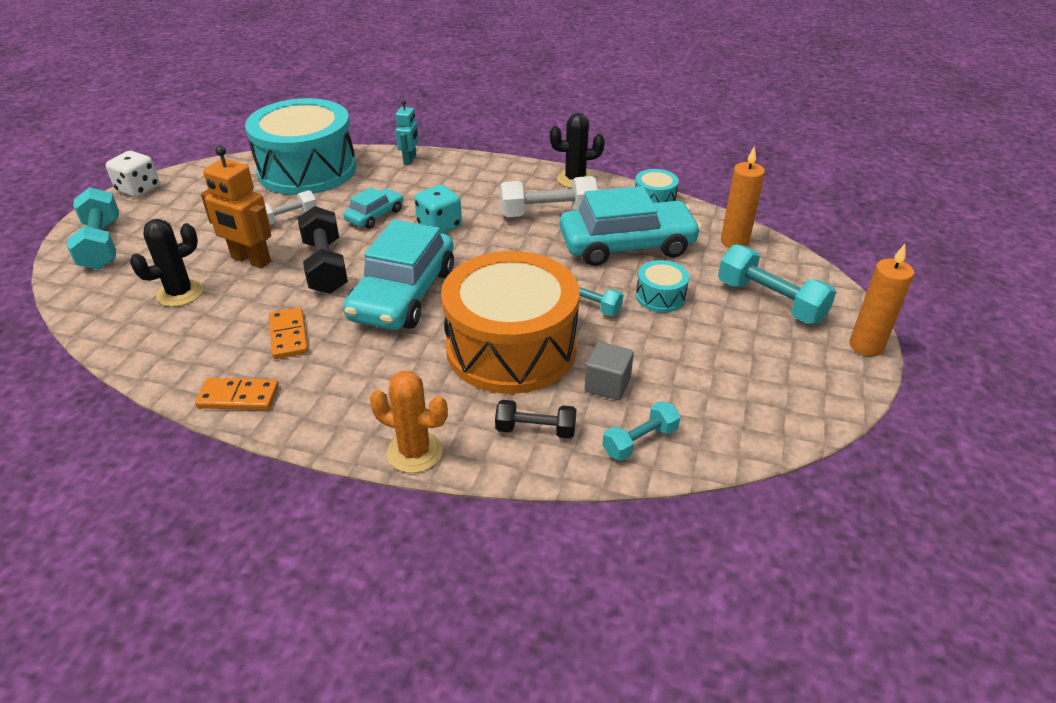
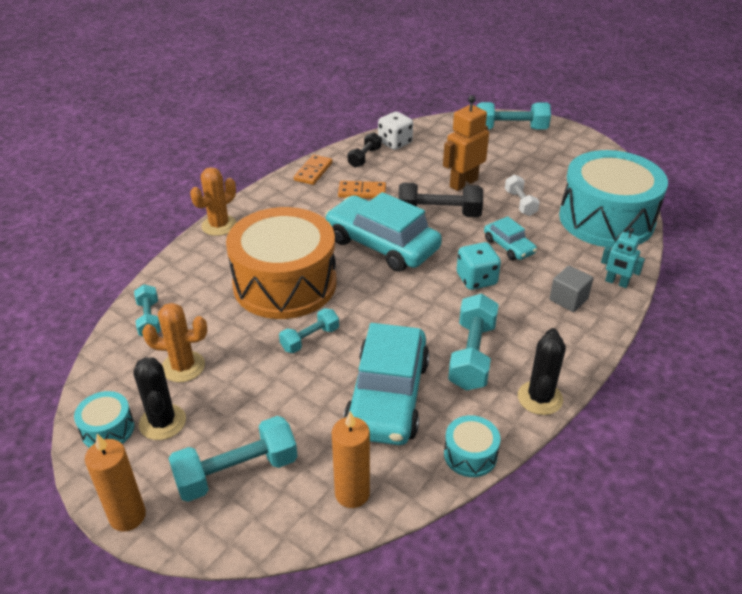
camera: 110 degrees right, 0 degrees up
(138, 189) = (590, 141): white dice -> white dice (395, 143)
(180, 293) = (434, 156): black cactus -> black cactus (162, 422)
(535, 430) = (198, 275): black dumbbell -> black dumbbell (364, 158)
(548, 213) = (472, 355): white dumbbell -> turquoise dumbbell
(607, 384) = (212, 321): grey cube -> grey cube (568, 299)
(660, 297) = (293, 390): turquoise drum -> turquoise drum (108, 429)
(688, 380) = (183, 367): none -> orange cactus

